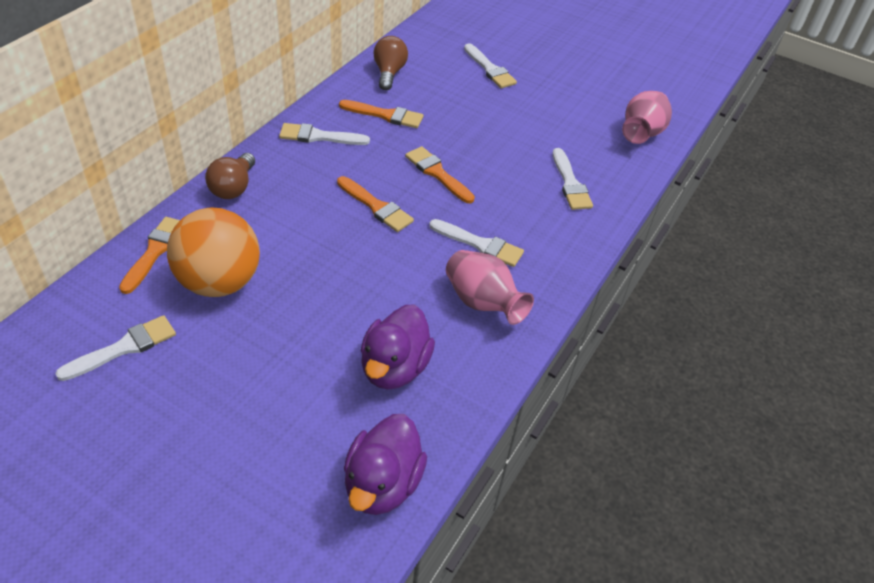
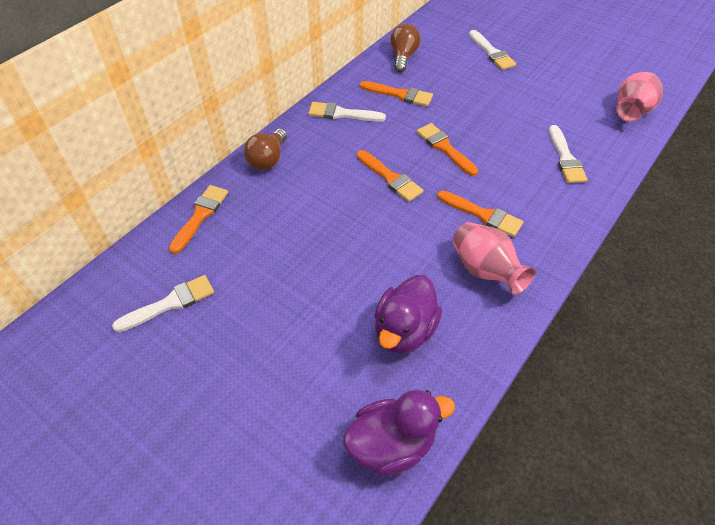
camera: 10 degrees right, 5 degrees up
(219, 282) = (253, 245): orange ball -> none
(382, 484) = (392, 444): purple duck -> purple duck turned 135 degrees counterclockwise
(480, 244) = (483, 215): white brush -> orange brush

